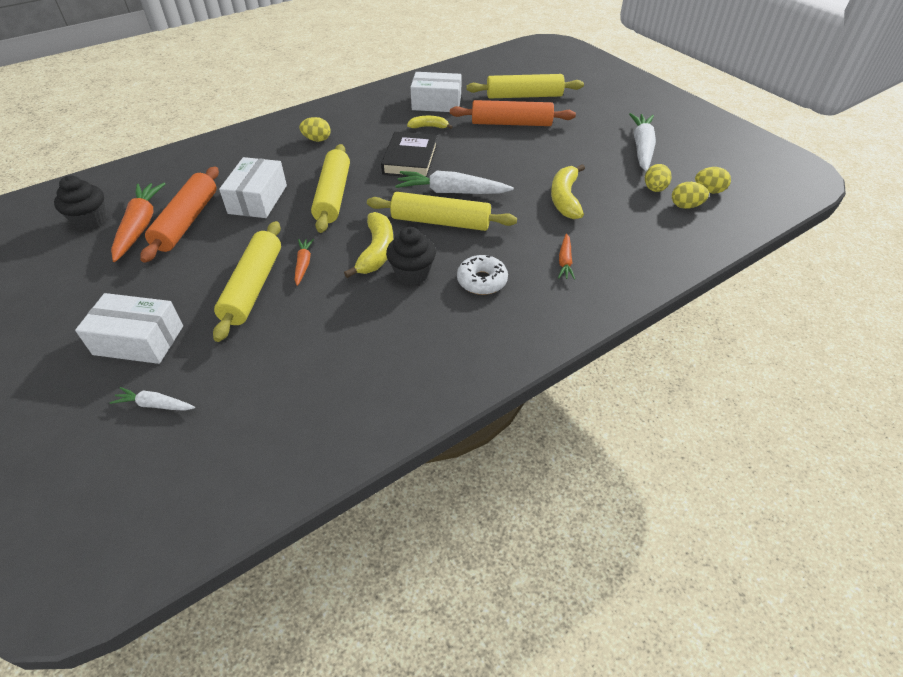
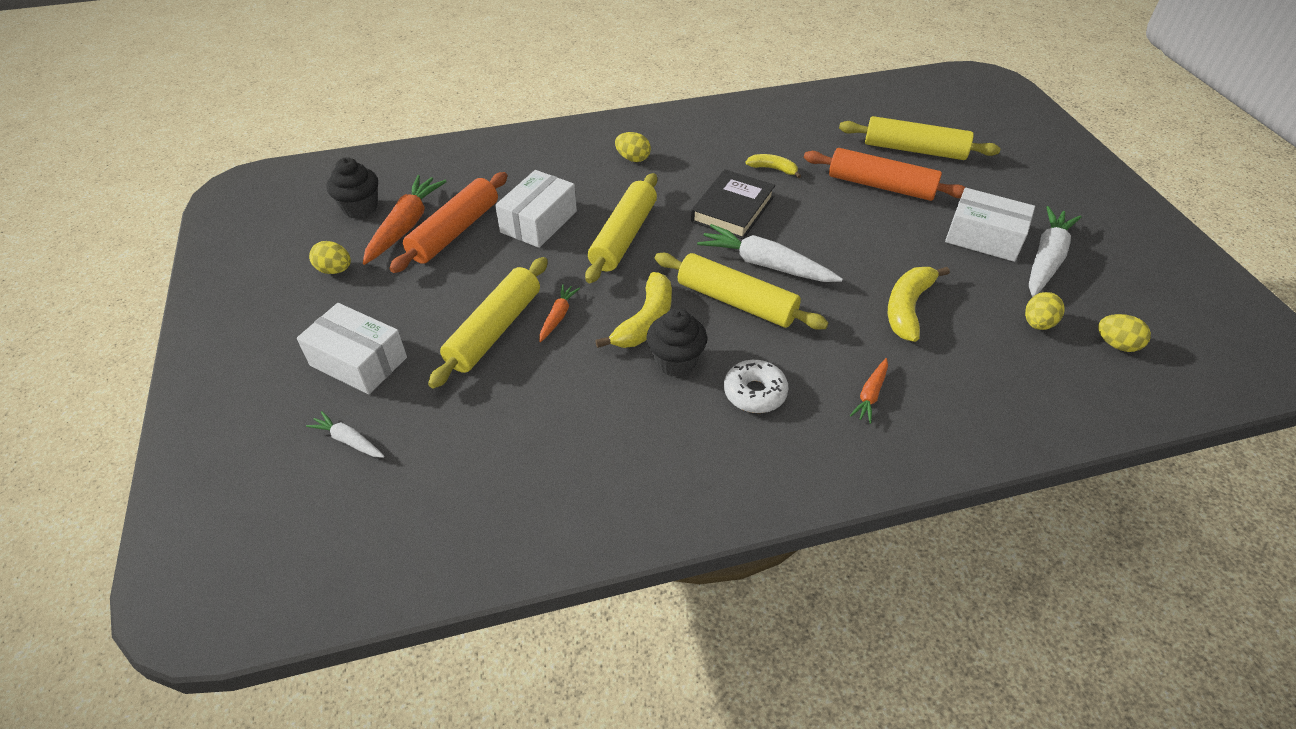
camera: 20 degrees right, 0 degrees up
(436, 103) = (796, 138): white box -> white box (984, 238)
(685, 206) = (1071, 359): yellow egg -> yellow egg (335, 270)

